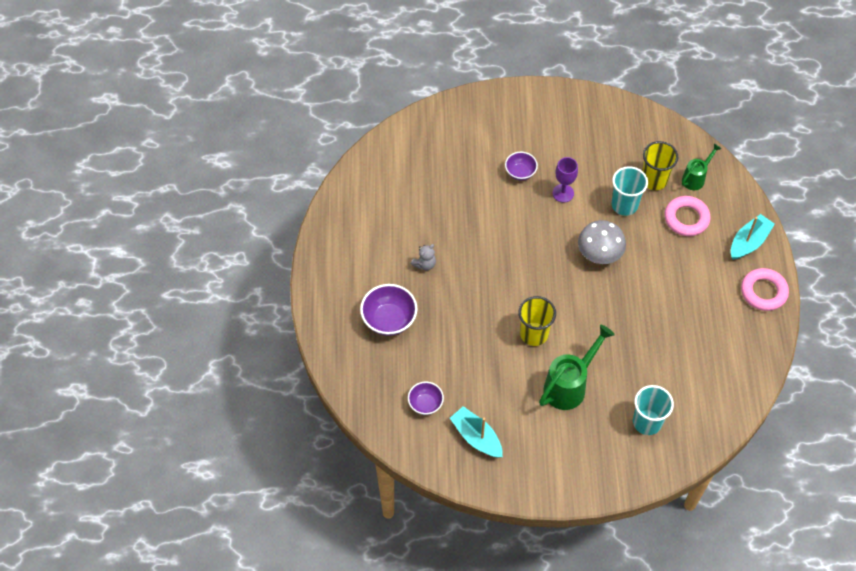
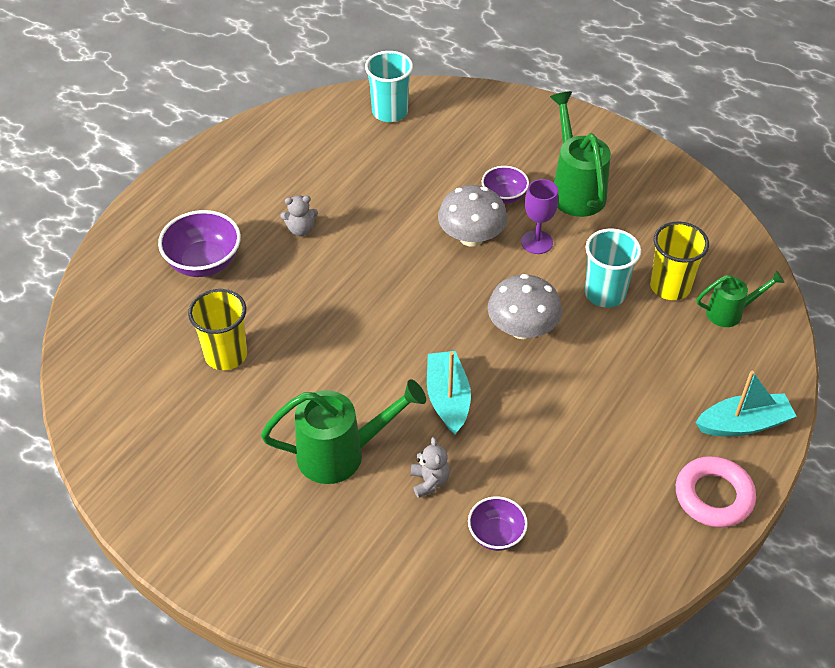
camera: 35 degrees right, 10 degrees down
(425, 404) = (152, 371): purple bowl -> purple bowl (496, 534)
(476, 437) = (171, 443): turquoise boat -> turquoise boat (448, 398)
(525, 211) = (471, 237): none -> grey mushroom
(534, 334) = (354, 371): yellow cup -> yellow cup (226, 355)
(556, 145) = (575, 190): none -> green watering can
(625, 372) = (429, 481): none -> grey teddy bear
(647, 422) = (401, 560): turquoise cup -> turquoise cup (390, 112)
(686, 218) = (676, 351): pink ring -> none

